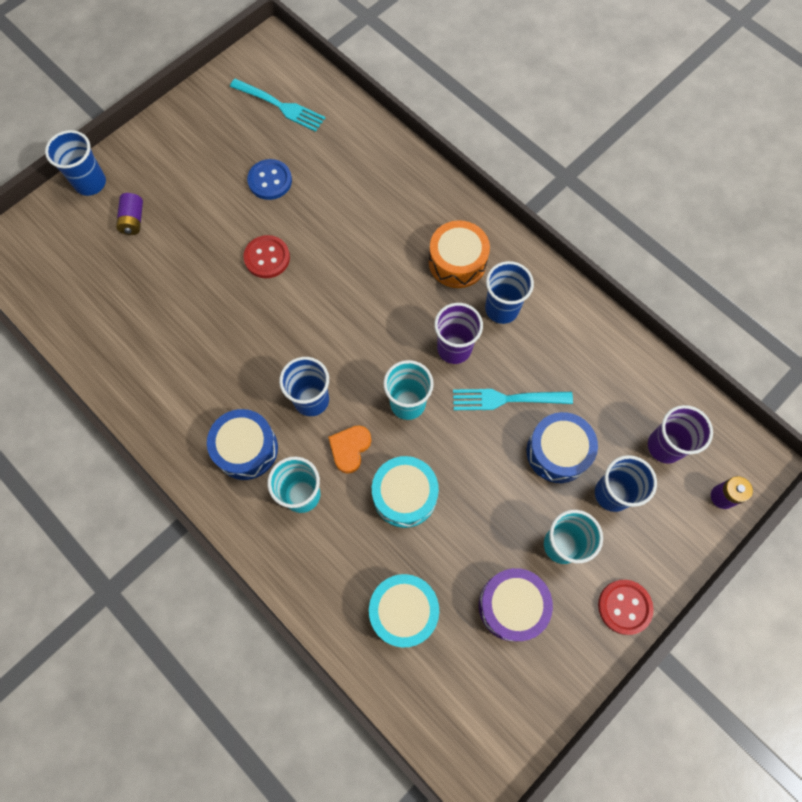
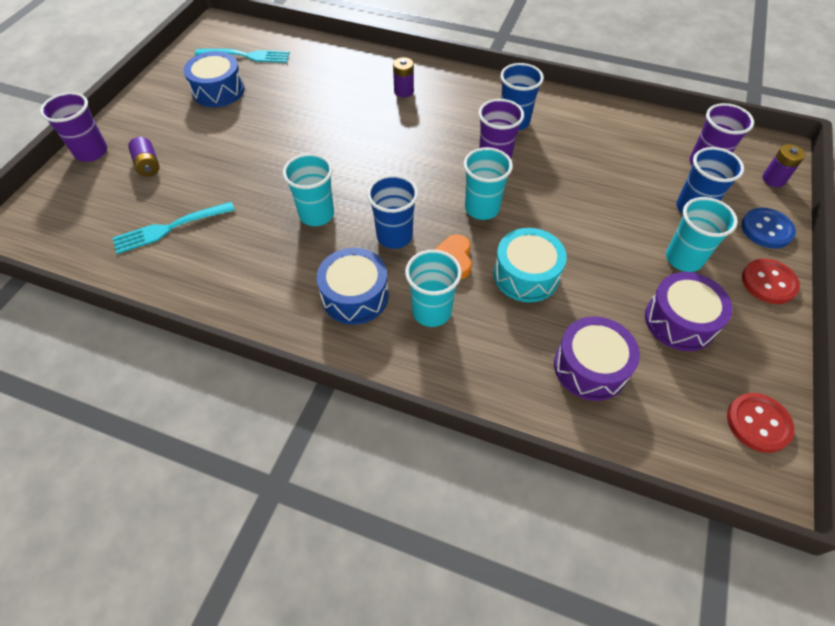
camera: 25 degrees left, 15 degrees down
(90, 183) = (91, 152): blue cup -> purple cup
(255, 344) = (316, 214): none -> turquoise cup
(267, 258) = (292, 152): red button -> red button (758, 423)
(270, 181) = (264, 102): blue button -> blue button (766, 229)
(403, 611) = (590, 367): turquoise drum -> purple drum
(413, 220) = (404, 91): none -> purple battery
(457, 262) = (457, 105): orange drum -> none
(507, 399) = (562, 176): turquoise fork -> turquoise fork (171, 228)
(558, 452) = (629, 197): blue drum -> blue drum (218, 91)

